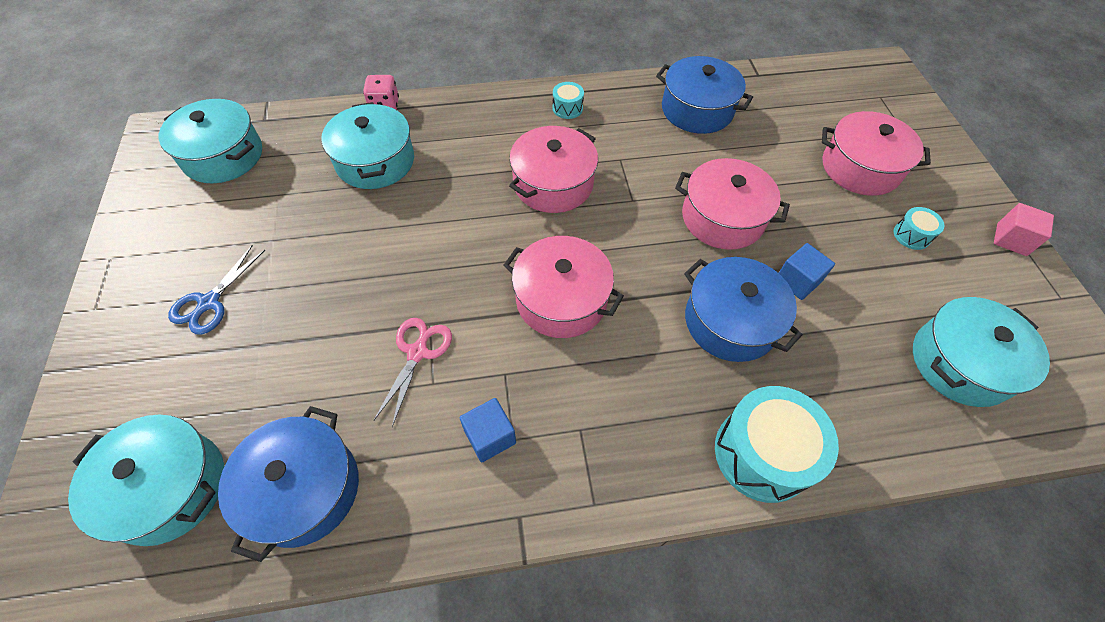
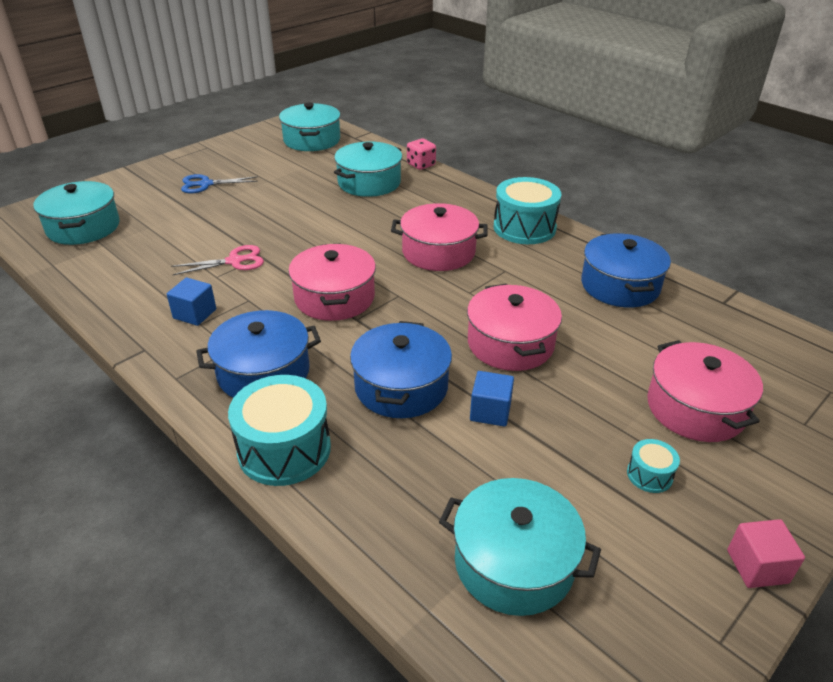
camera: 55 degrees right, 20 degrees down
(304, 489) = (110, 266): blue pot -> blue pot (263, 372)
(567, 108) = (524, 228): turquoise drum -> turquoise drum, size x2.13

